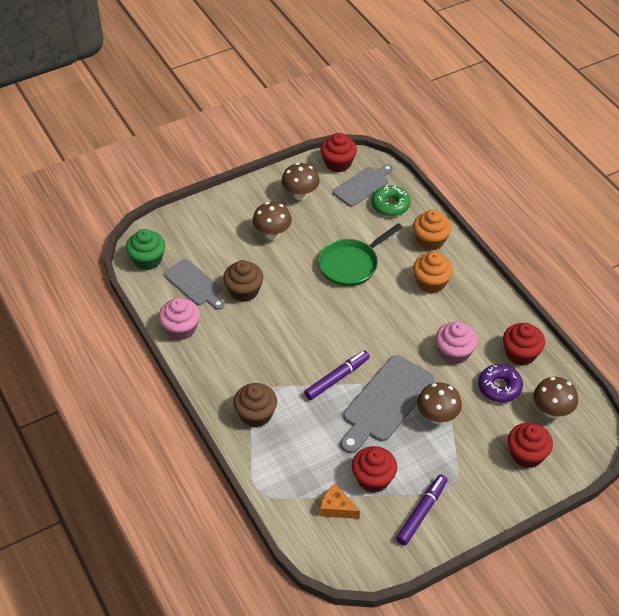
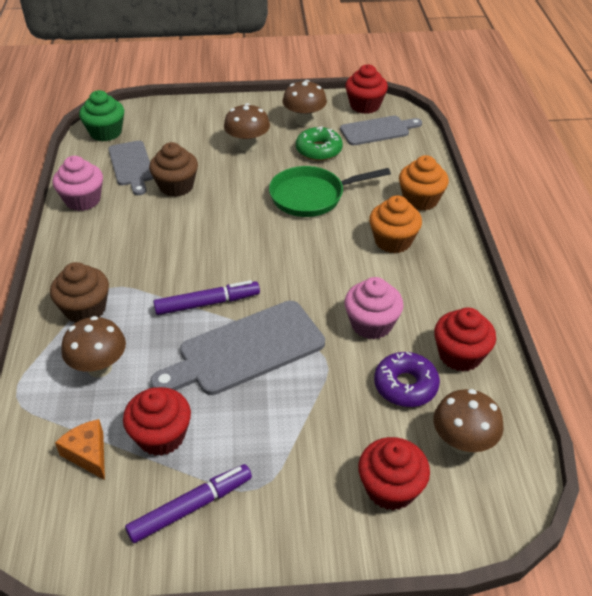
camera: 25 degrees right, 5 degrees down
(390, 205) = (396, 155): green donut -> green donut (318, 150)
(437, 417) = (298, 391): brown mushroom -> brown mushroom (99, 368)

